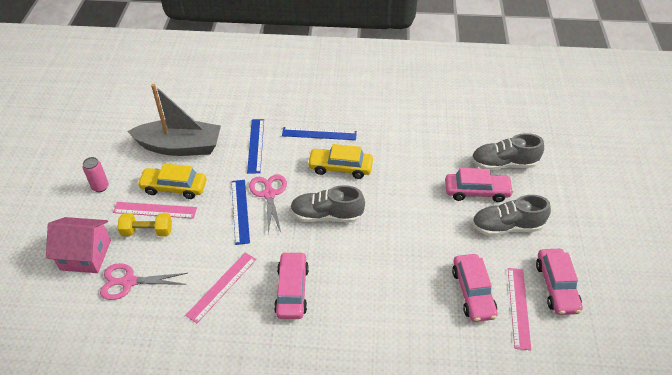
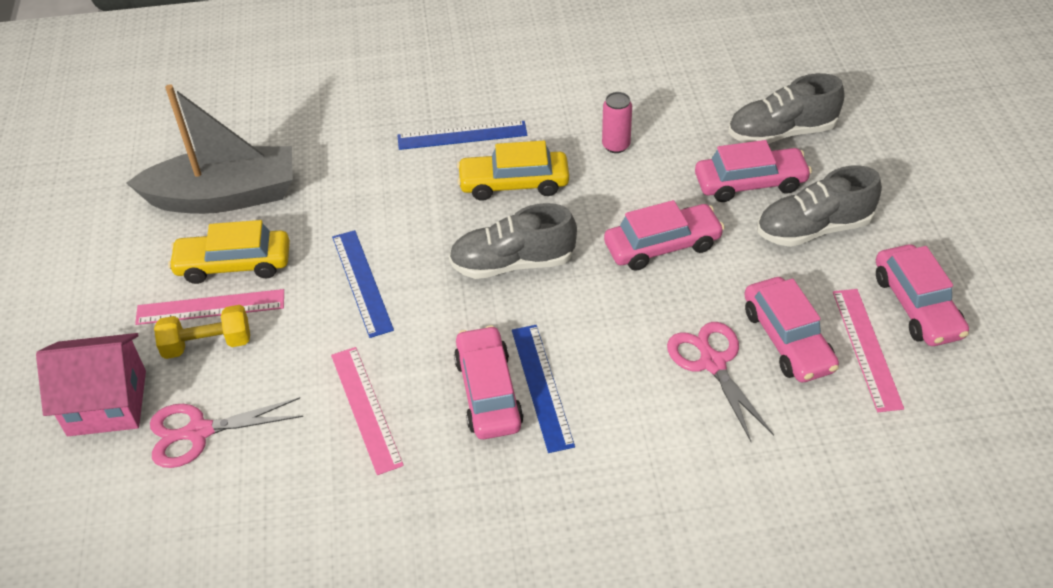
camera: 10 degrees left, 0 degrees up
(100, 187) = (100, 286): pink can -> pink can (616, 145)
(222, 286) = (365, 409): pink ruler -> pink ruler turned 45 degrees counterclockwise
(255, 145) = (358, 172): blue ruler -> blue ruler (541, 386)
(269, 194) = (404, 246): pink scissors -> pink scissors (712, 362)
(415, 221) = (662, 246): none -> pink car

